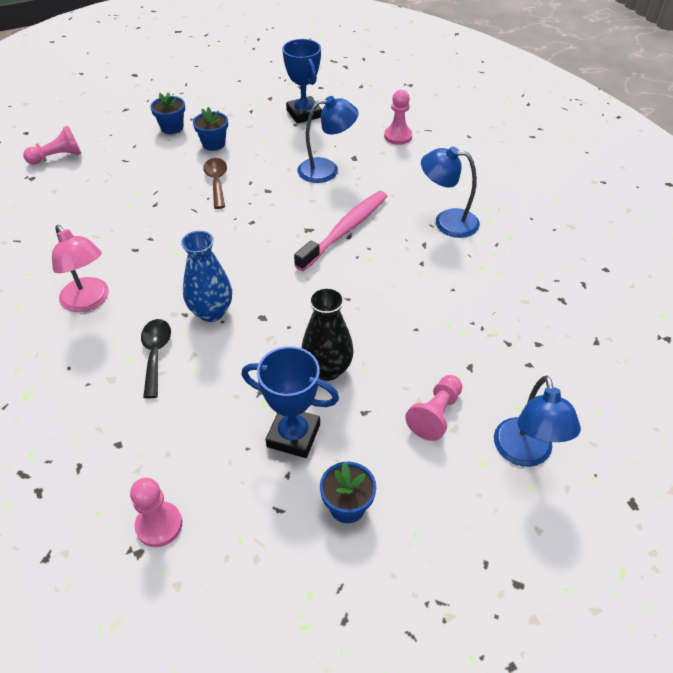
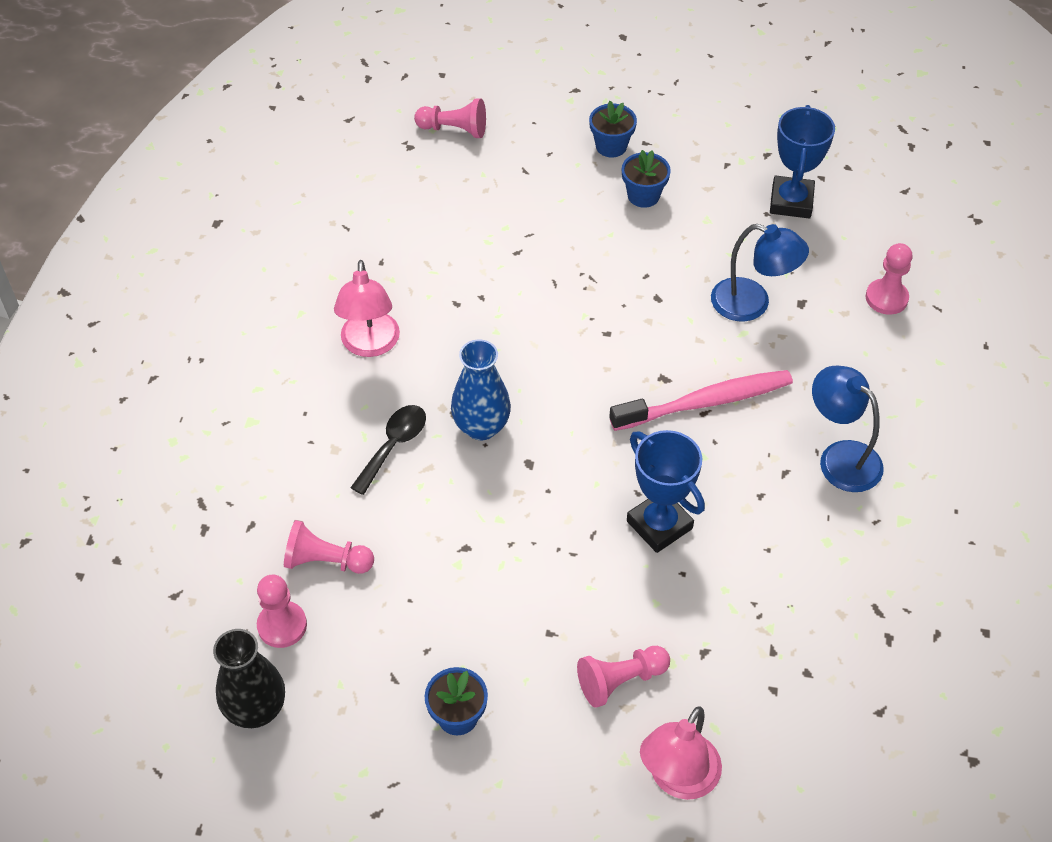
camera: 35 degrees right, 5 degrees up
(161, 458) = (326, 561): none -> pink pawn
(217, 182) = (607, 255): brown spoon -> none
(293, 435) = (462, 614): blue trophy -> blue trophy (659, 525)
(327, 369) = (550, 563): black vase -> black vase (256, 709)
(525, 453) = (677, 779): blue lamp -> pink lamp

